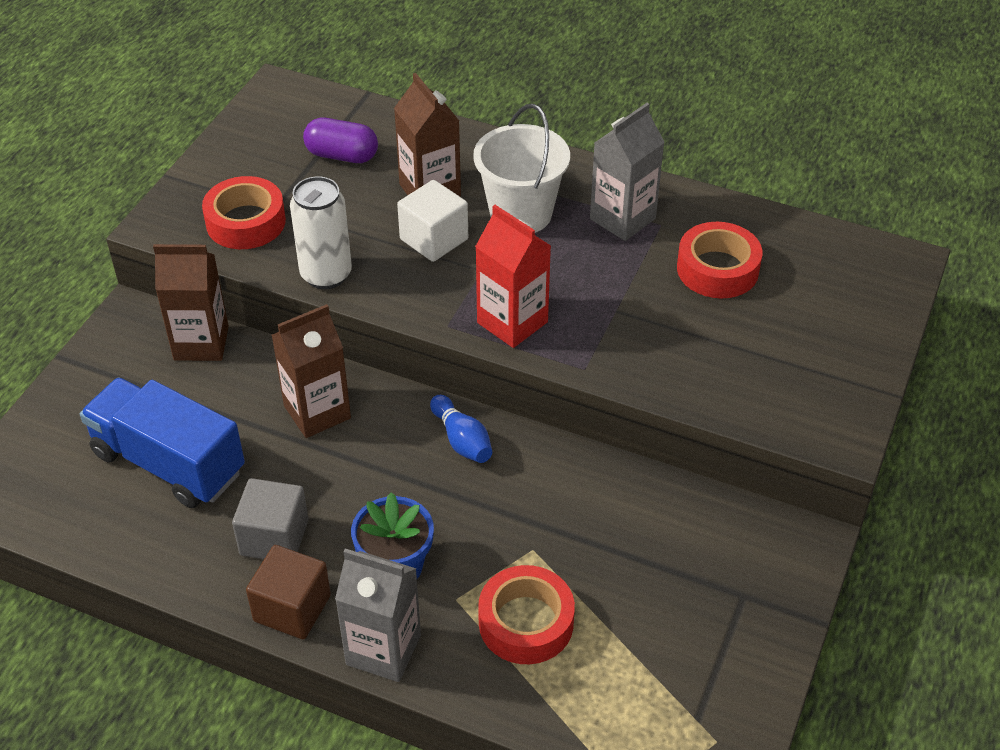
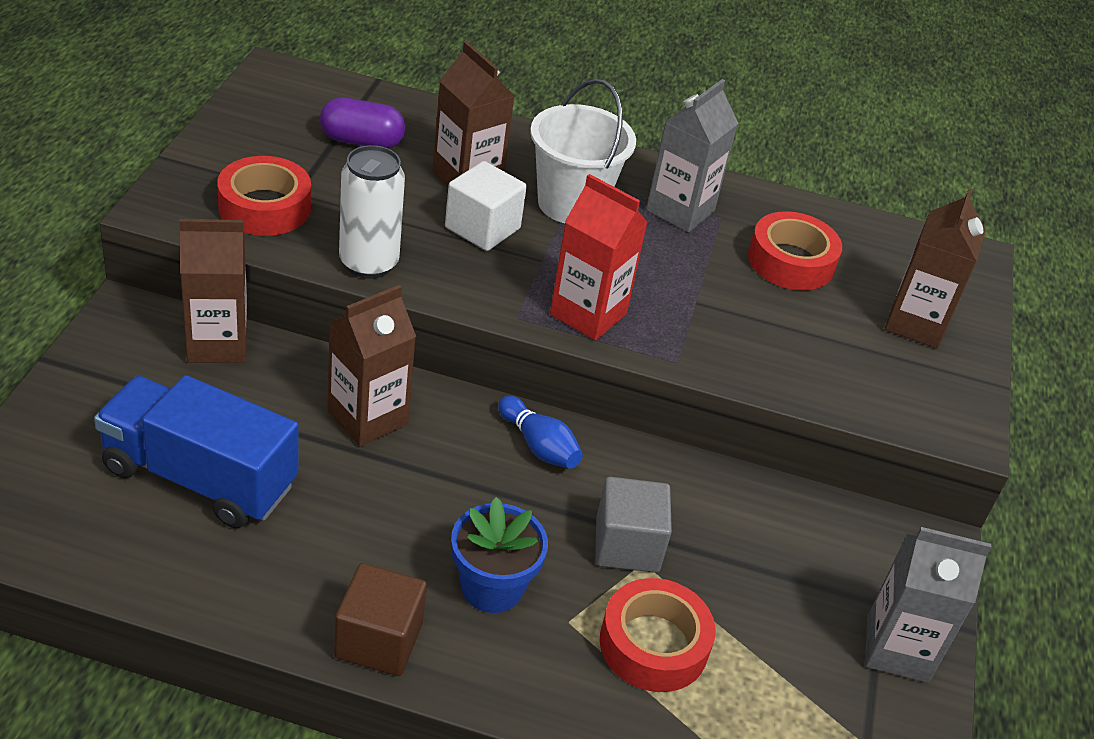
camera: 15 degrees left, 5 degrees down
(274, 537) = (342, 559): grey cube -> grey cube (627, 545)
(383, 650) = (496, 684): grey carton -> grey carton (897, 649)
(824, 331) = (915, 323): none -> brown carton

